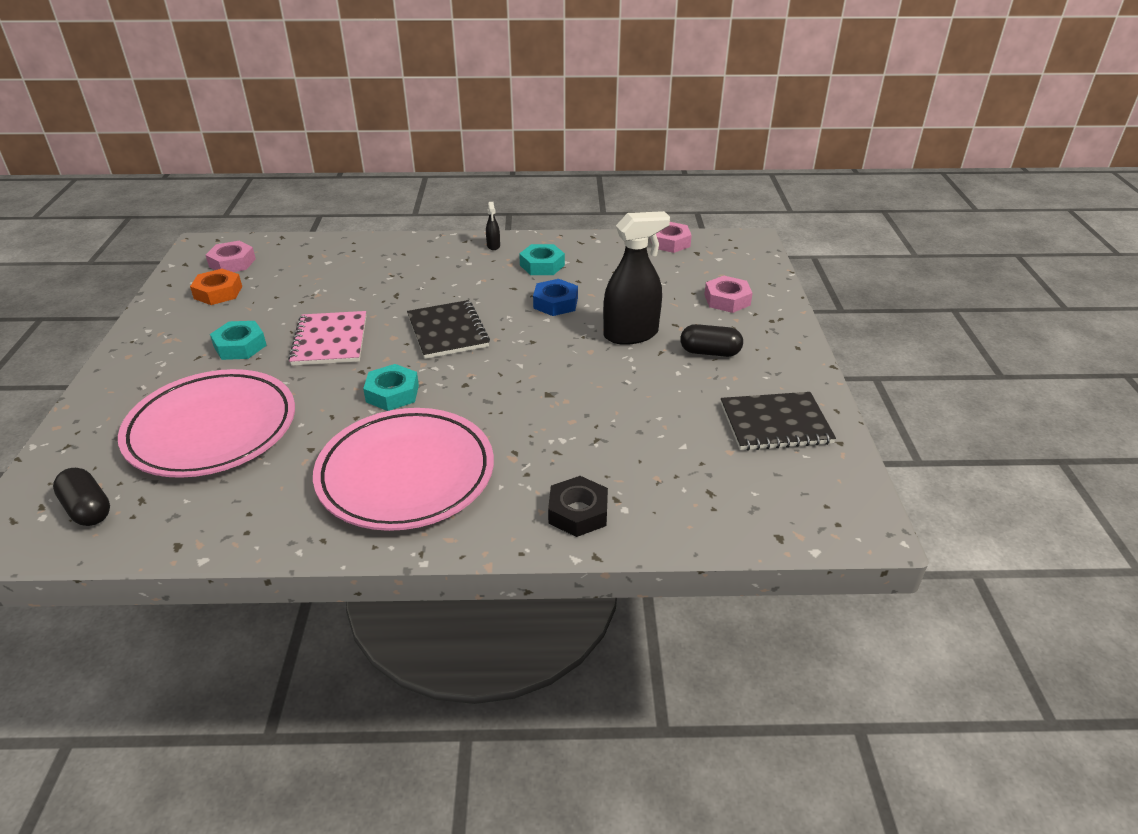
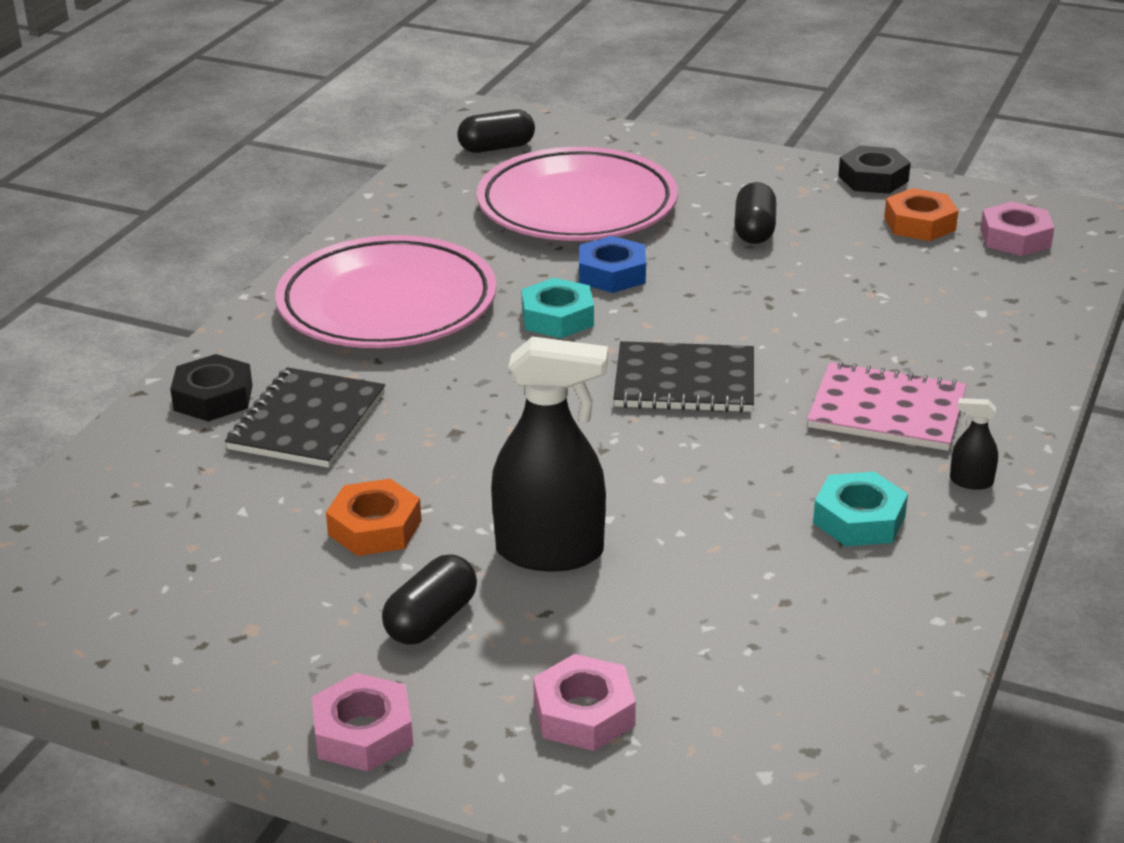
camera: 115 degrees right, 5 degrees down
(148, 317) = (873, 178): none -> black nut
(240, 346) = (754, 230): turquoise nut -> black capsule
(330, 340) = (724, 290): pink notebook -> pink notebook (886, 411)
(555, 303) = (707, 500): blue nut -> blue nut (612, 274)
(631, 334) = (550, 552): black spray bottle -> black spray bottle turned 90 degrees counterclockwise
(657, 392) = (375, 528): none -> orange nut
(670, 242) = (881, 725): pink nut -> pink nut (363, 733)
(775, 423) = (202, 614): black notebook -> black notebook (307, 421)

